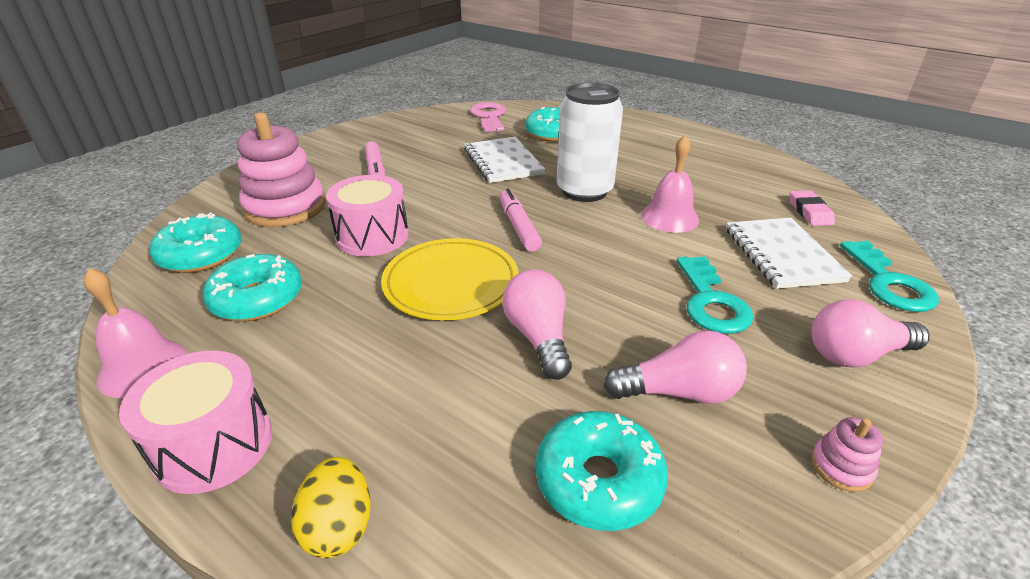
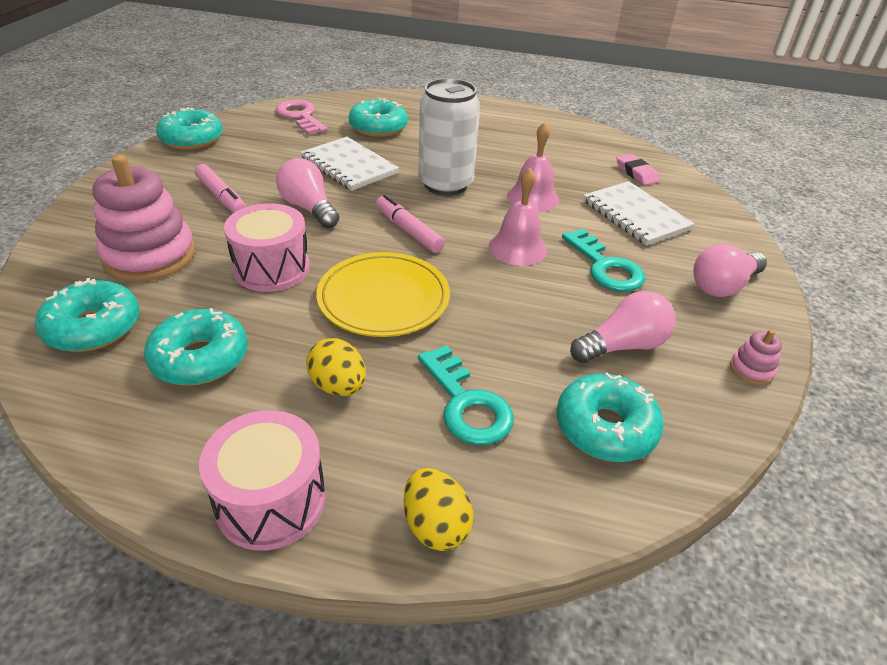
camera: 25 degrees left, 5 degrees up
(143, 367) = (132, 455): pink bell -> pink bell (517, 248)
(351, 354) = (338, 386): none -> yellow egg
(387, 124) = (192, 139): none -> turquoise donut
(538, 337) = (491, 329): pink light bulb -> pink light bulb (309, 208)
(888, 282) = (717, 224): turquoise key -> turquoise key (466, 403)

